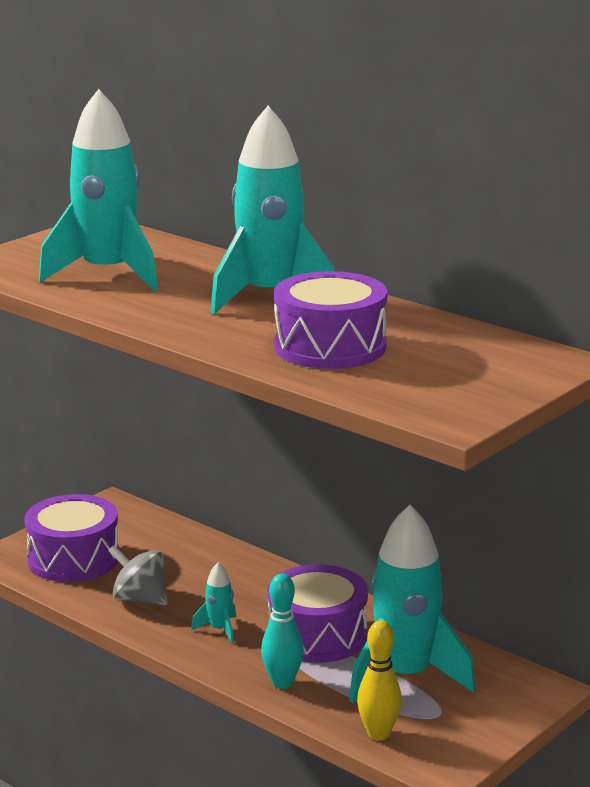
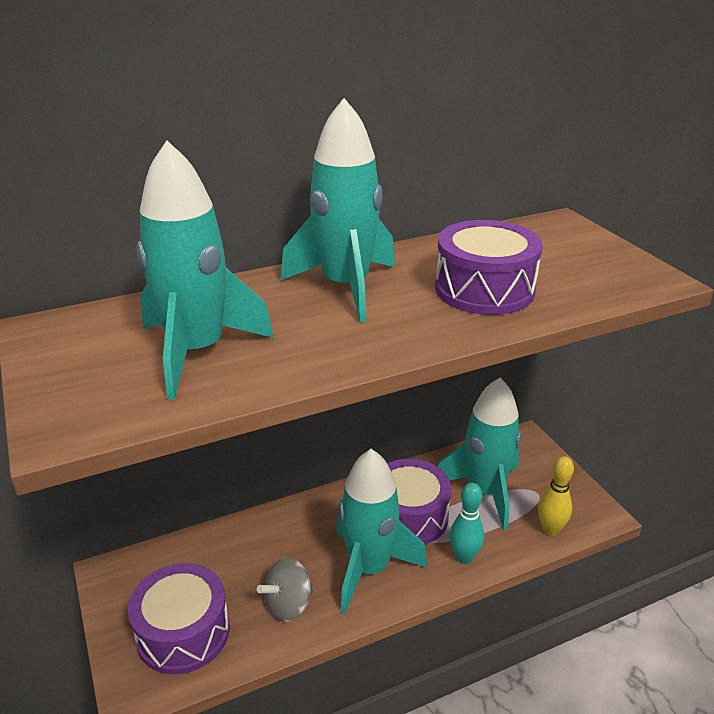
camera: 65 degrees left, 10 degrees up
(219, 630) = (369, 569): turquoise rocket -> turquoise rocket, size x2.39

